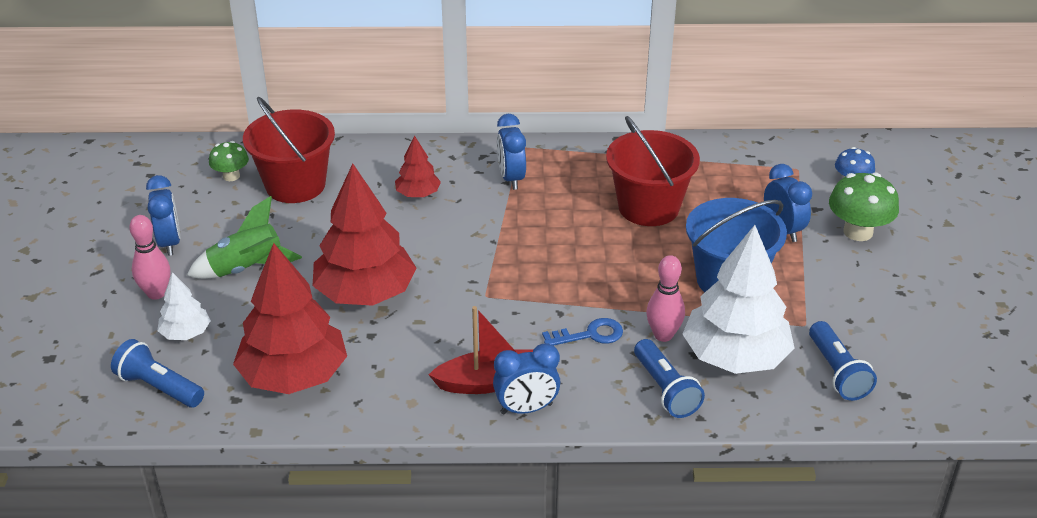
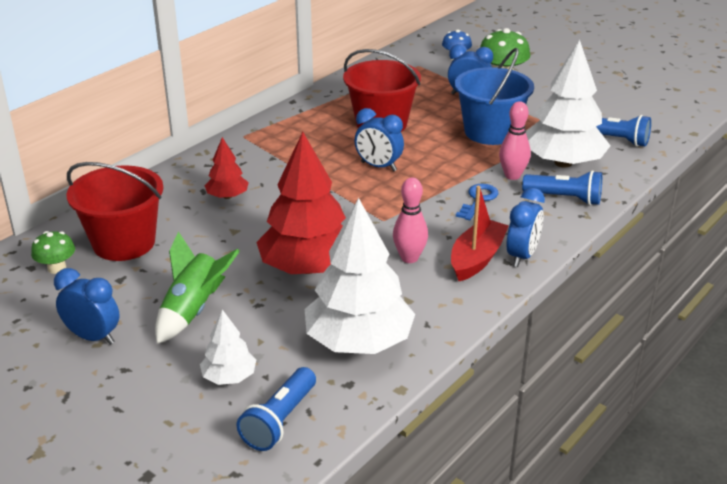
camera: 50 degrees left, 5 degrees down
(156, 293) = (151, 372): pink bowling pin -> pink bowling pin (409, 258)
(159, 387) = (279, 421): blue flashlight -> blue flashlight turned 45 degrees counterclockwise
(293, 376) = (358, 342): red tree -> white tree
(511, 178) = (271, 154): blue clock -> blue clock (378, 166)

